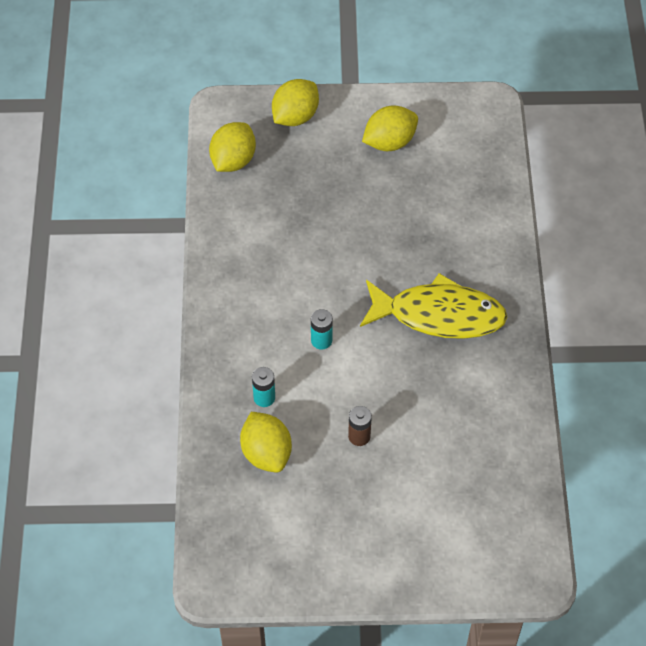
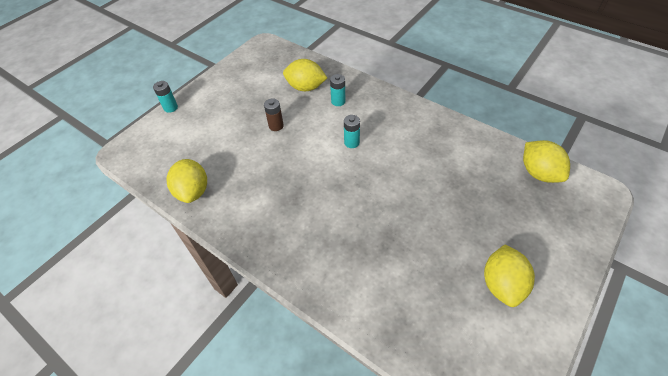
camera: 130 degrees right, 5 degrees down
(295, 116) = (569, 234): yellow lemon -> yellow lemon (193, 191)
(431, 590) = (170, 107): none -> turquoise battery
(439, 315) = (315, 212): yellow fish -> none

